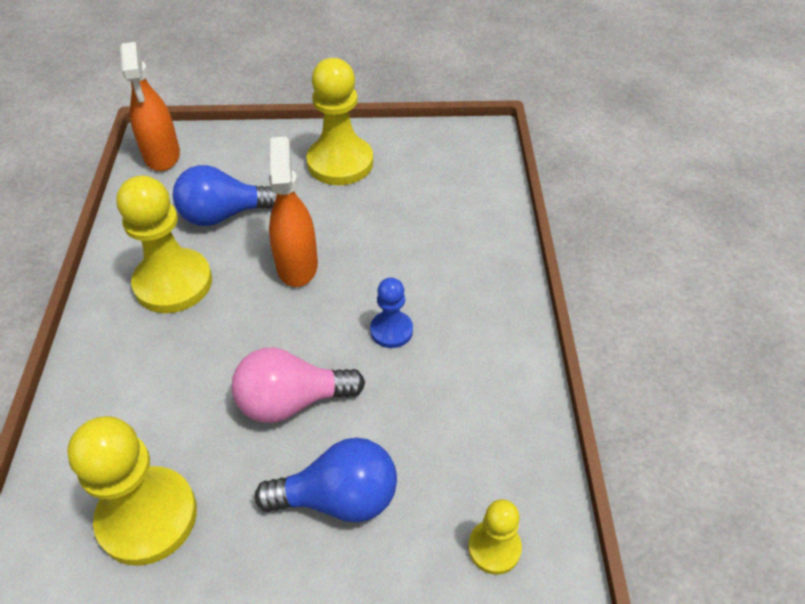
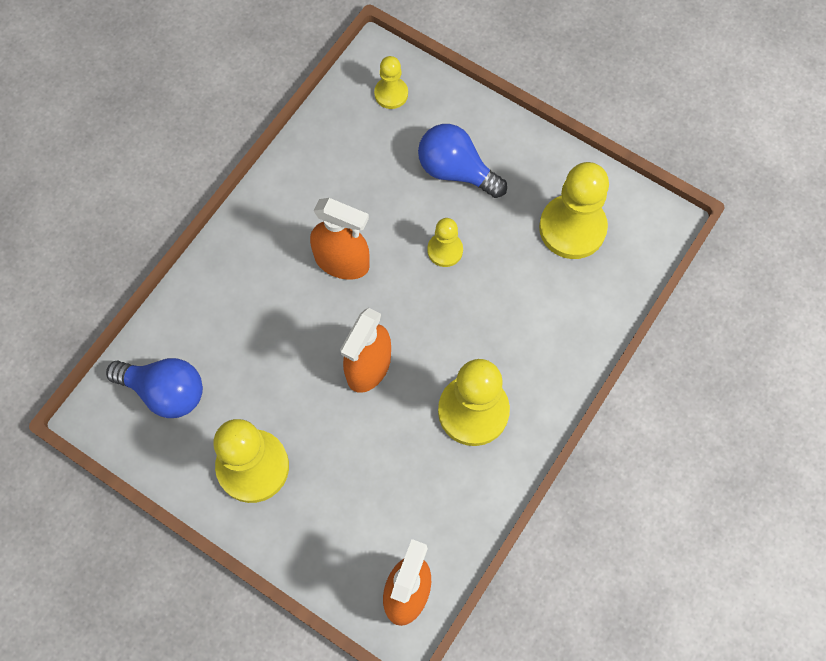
camera: 145 degrees left, 20 degrees up
(224, 215) = (393, 466): blue light bulb -> blue light bulb (165, 392)
(292, 401) = (445, 250): pink light bulb -> yellow pawn
(391, 330) = (342, 262): blue pawn -> orange spray bottle

